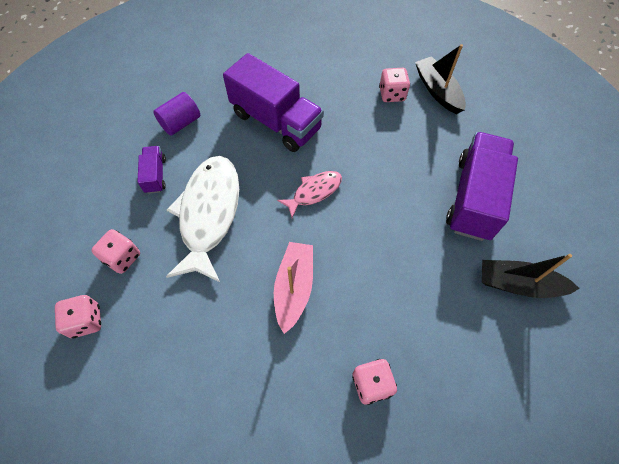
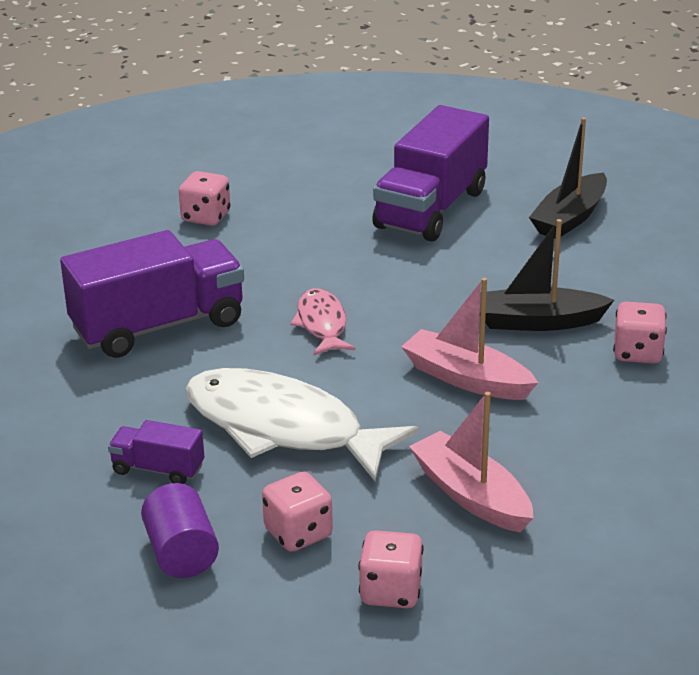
camera: 65 degrees left, 30 degrees down
(180, 123) = (67, 421): purple cylinder -> purple cylinder (181, 553)
(180, 332) = (471, 495): none -> pink boat
(437, 91) = (235, 182): black boat -> black boat (537, 322)
(474, 198) = (431, 209): purple truck -> purple truck turned 105 degrees counterclockwise

